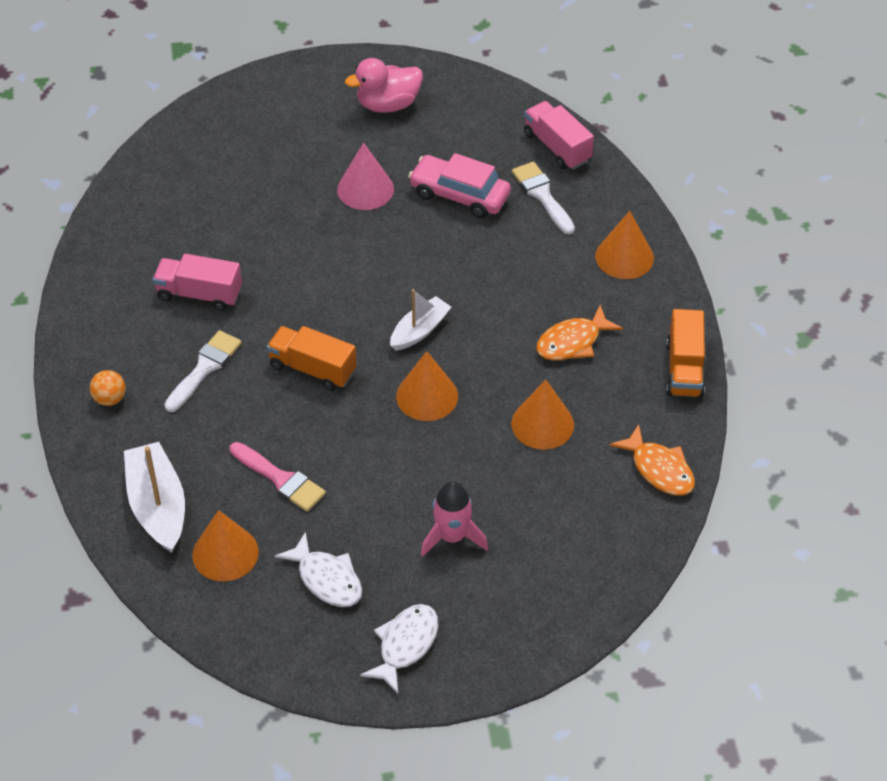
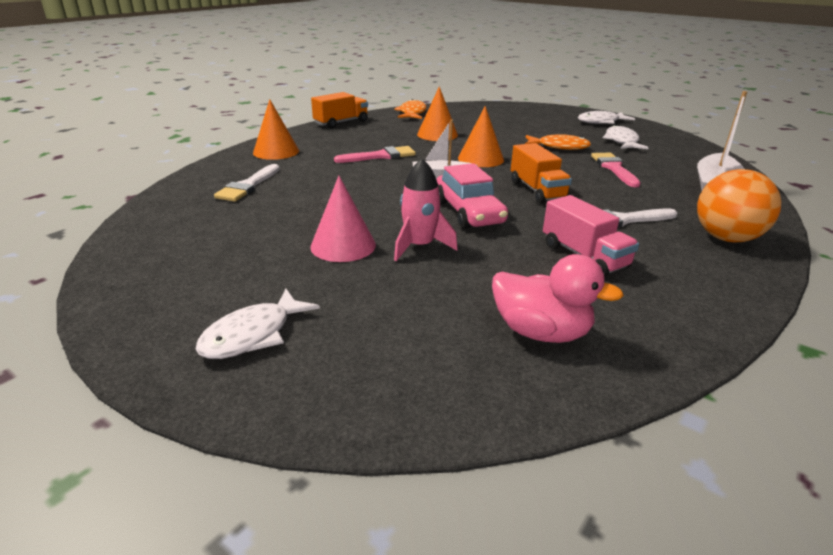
camera: 135 degrees left, 20 degrees down
(110, 398) = (726, 238): orange ball -> orange ball, size x1.99
(225, 553) = (677, 162): orange cone -> none
(311, 104) = (253, 335): none -> white fish
(388, 104) = (199, 288): pink duck -> pink duck (541, 332)
(452, 537) = (538, 130): pink rocket -> pink rocket (420, 246)
(459, 195) = (290, 209): pink car -> pink car (468, 212)
(523, 324) = (380, 156): none -> pink brush
(557, 147) = (180, 198): pink truck -> none
(572, 342) = (369, 144): orange fish -> orange fish (559, 147)

